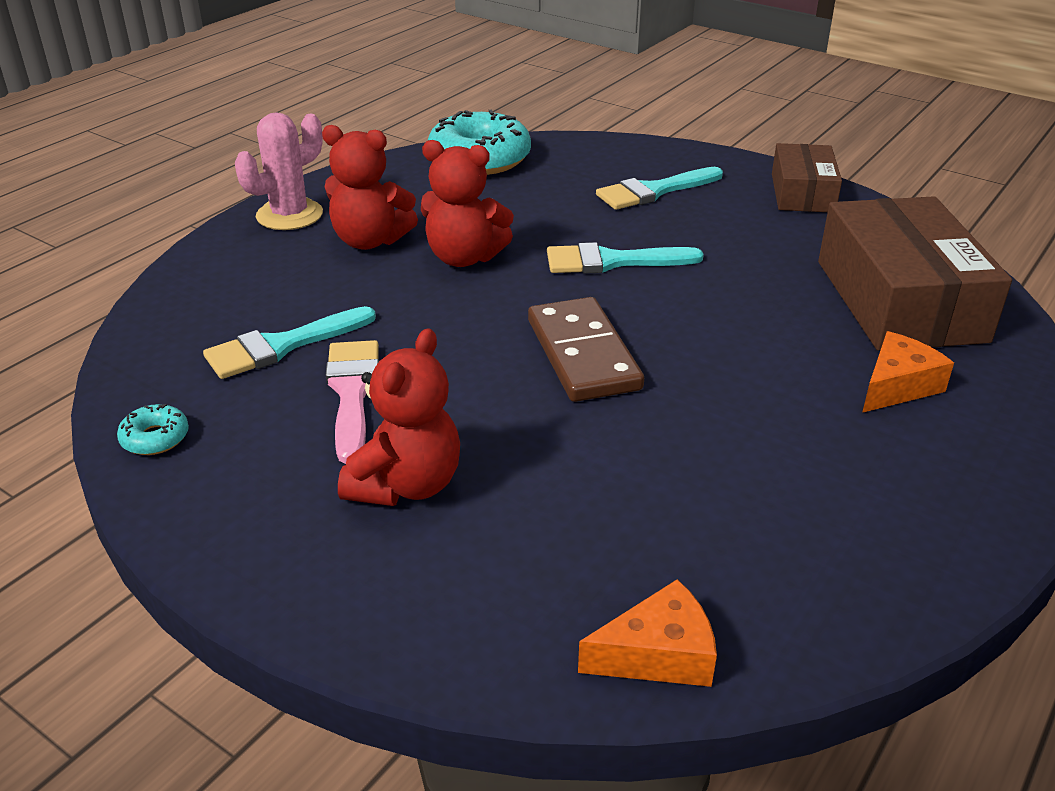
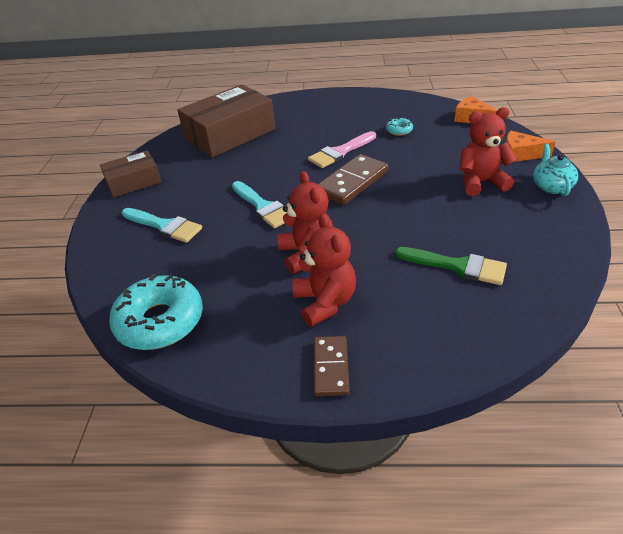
camera: 120 degrees left, 5 degrees up
(155, 438) = (561, 258): turquoise donut -> turquoise donut (399, 130)
(278, 562) = (551, 186): none -> turquoise teapot
(282, 346) = (457, 266): turquoise brush -> green brush
(289, 215) = (330, 367): pink cactus -> brown domino
(352, 392) = (455, 224): pink brush -> pink brush (340, 152)
(897, 386) = (295, 121): orange cheese -> orange cheese (520, 154)

